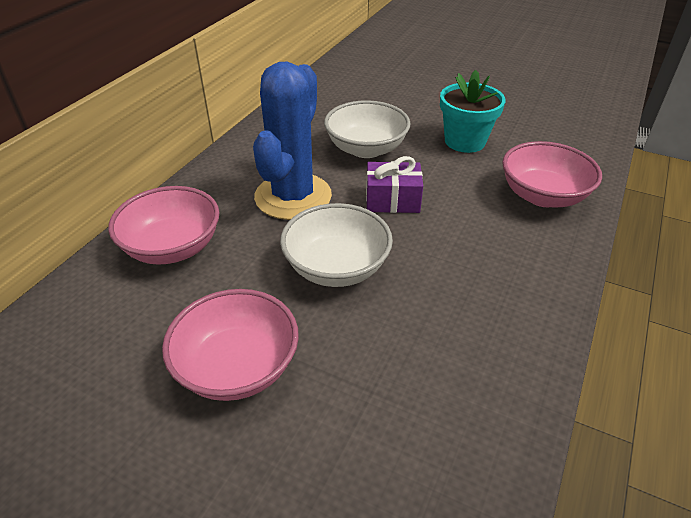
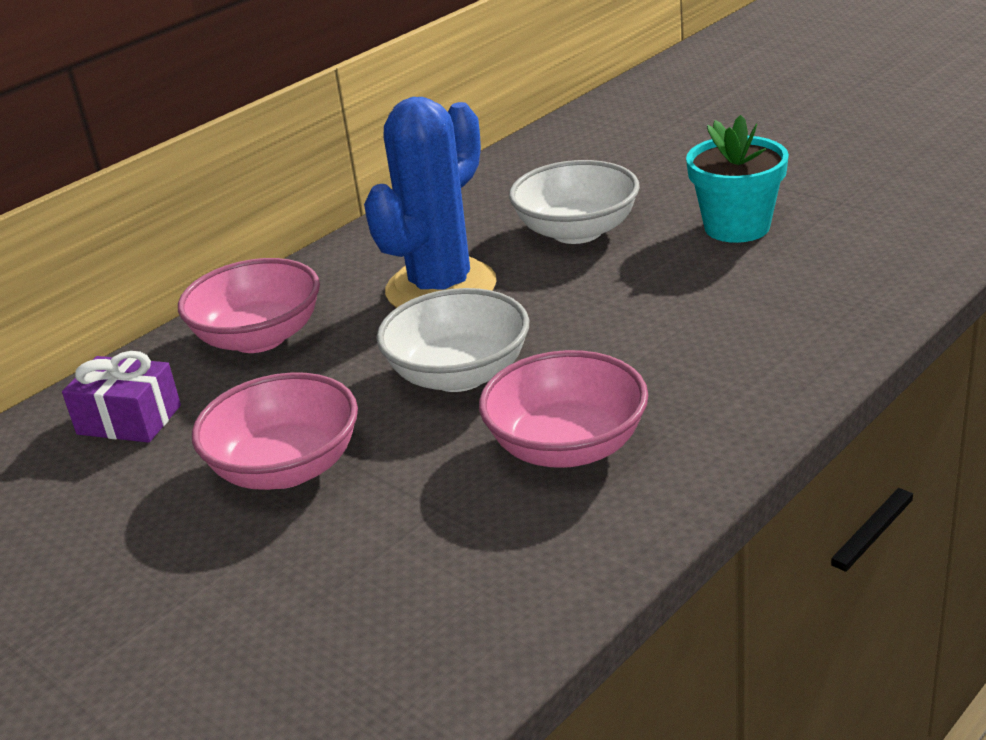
camera: 20 degrees right, 10 degrees down
(392, 200) = (580, 300): purple gift -> purple gift (129, 420)
(543, 196) = (815, 306): pink bowl -> pink bowl (567, 447)

